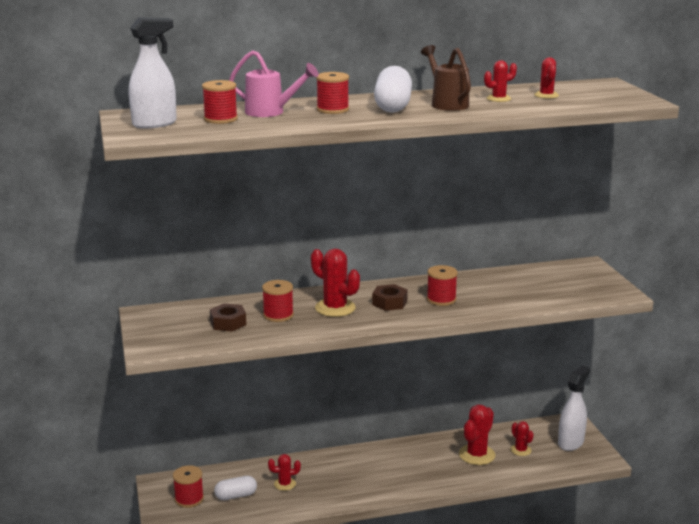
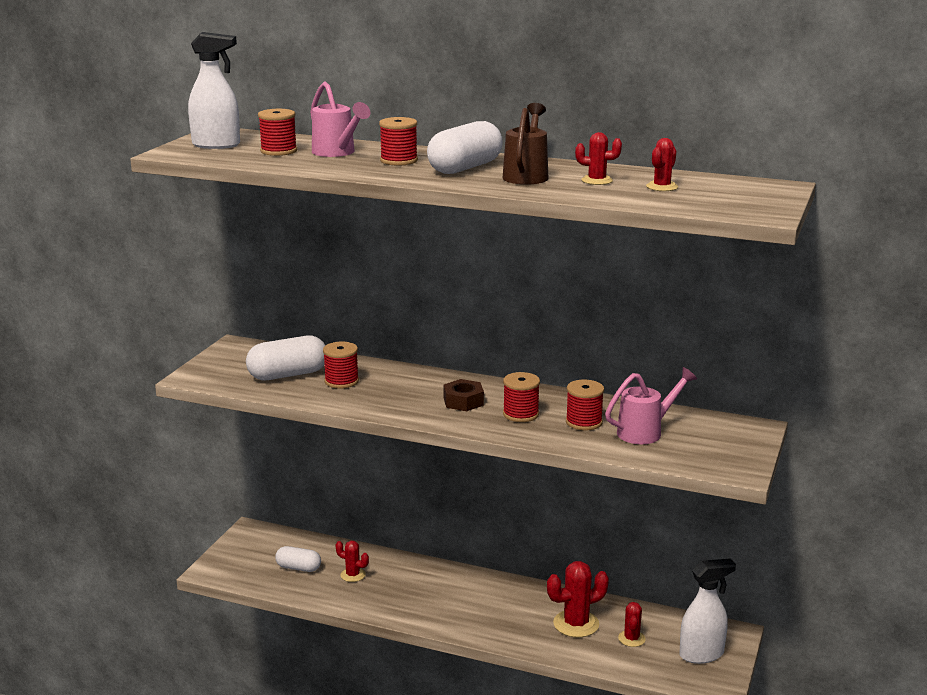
camera: 35 degrees right, 0 degrees up
(189, 499) = (257, 554): red spool -> red spool (584, 422)
(228, 323) = (288, 375): brown nut -> white capsule
(335, 308) = (403, 390): red cactus -> none
(534, 286) = (646, 432): none -> pink watering can

